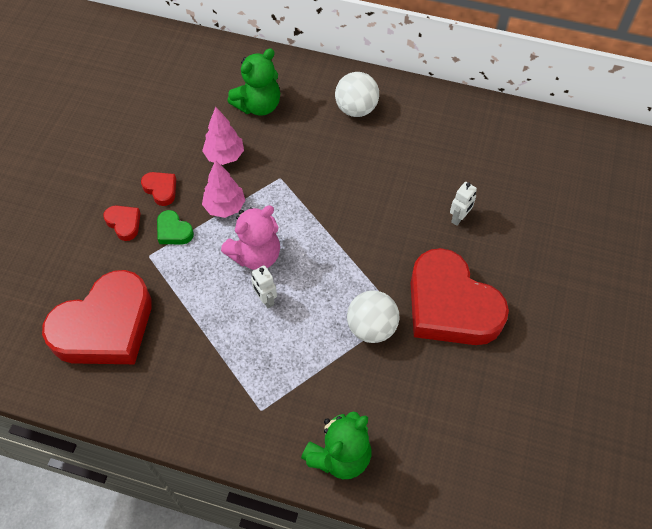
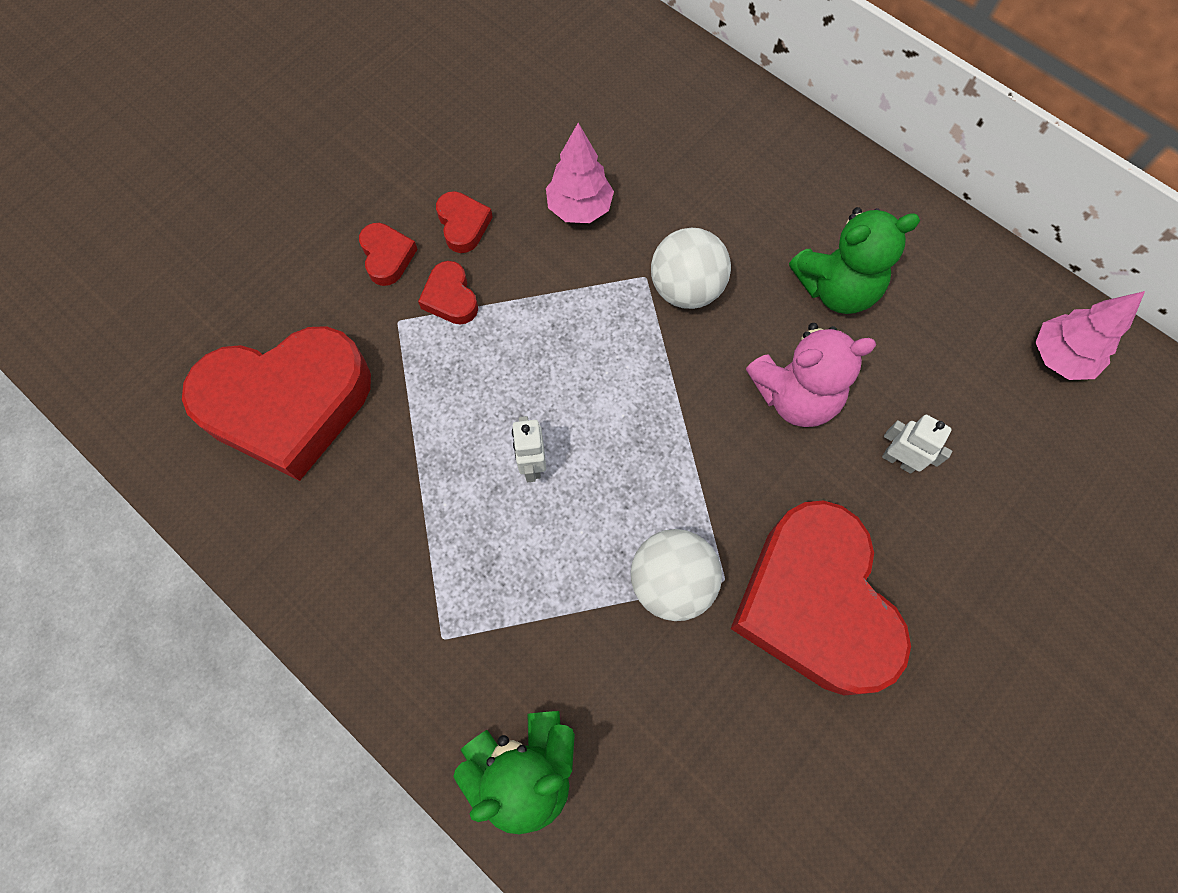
camera: 25 degrees right, 10 degrees up
(174, 231) = (450, 297): green heart -> red heart
(225, 207) = (542, 290): pink tree -> pink tree (1059, 358)
(256, 255) = (551, 386): pink teddy bear -> pink teddy bear (795, 396)
(258, 105) = (667, 147): green teddy bear -> green teddy bear (836, 288)
(356, 109) = (816, 210): white ball -> white ball (686, 289)
(459, 218) = (898, 460): white robot -> white robot turned 120 degrees counterclockwise

